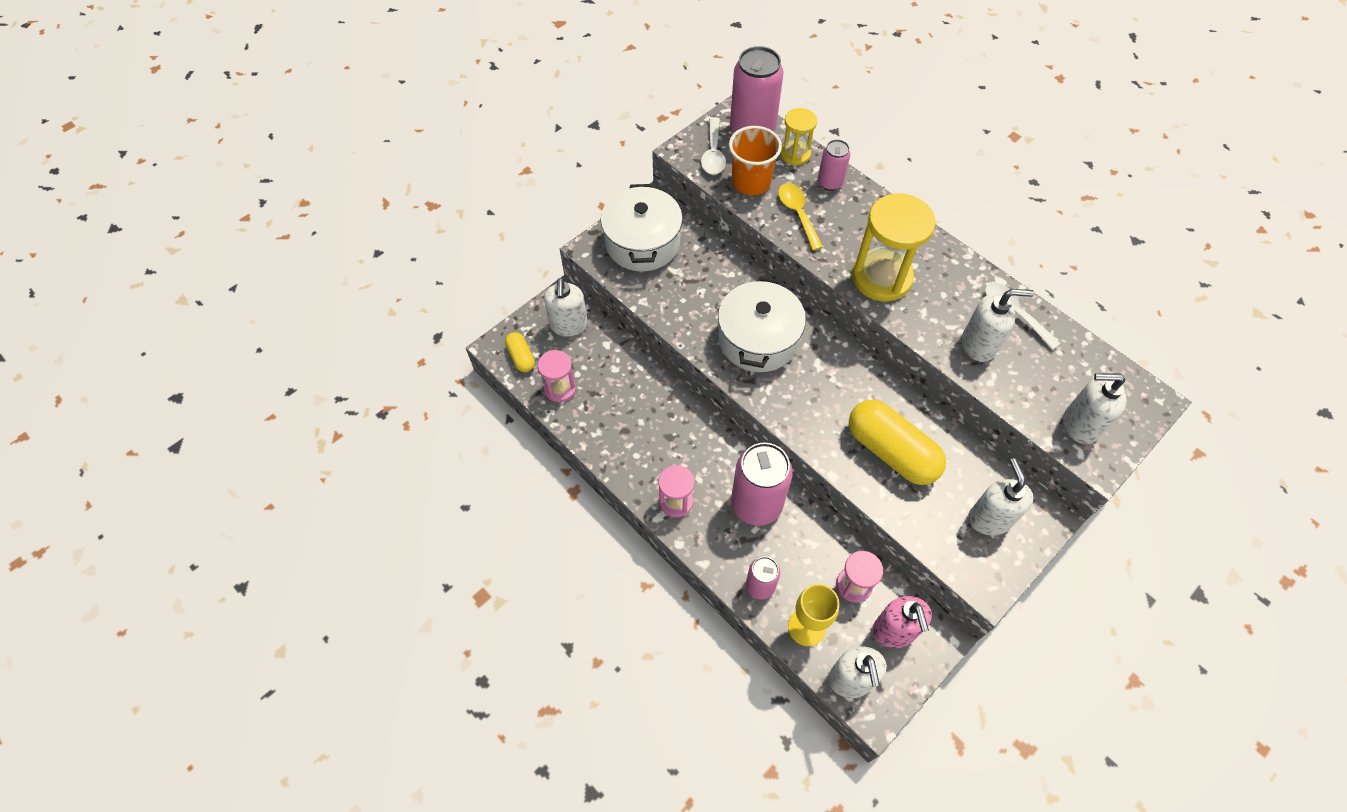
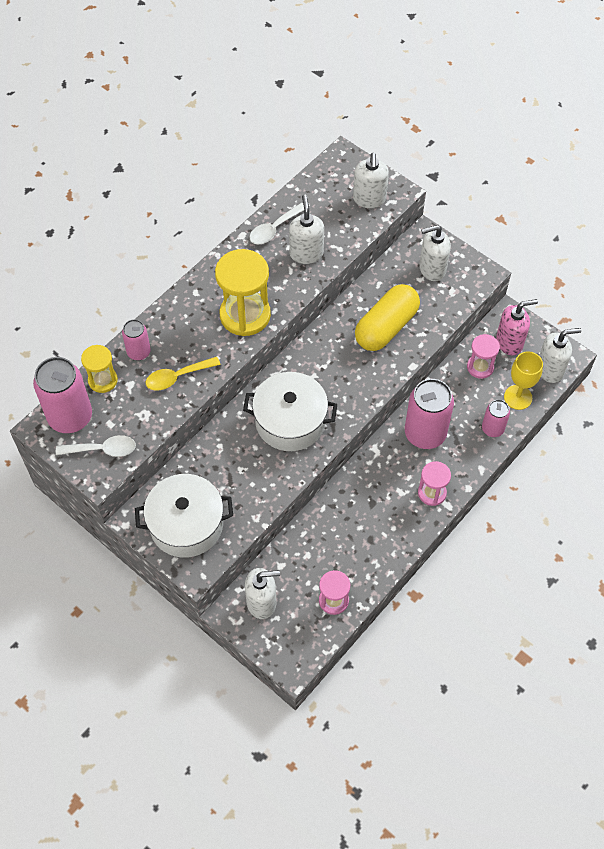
camera: 95 degrees left, 0 degrees up
(521, 357) = (302, 641): yellow capsule -> none
(751, 182) = (139, 415): orange cup -> none

